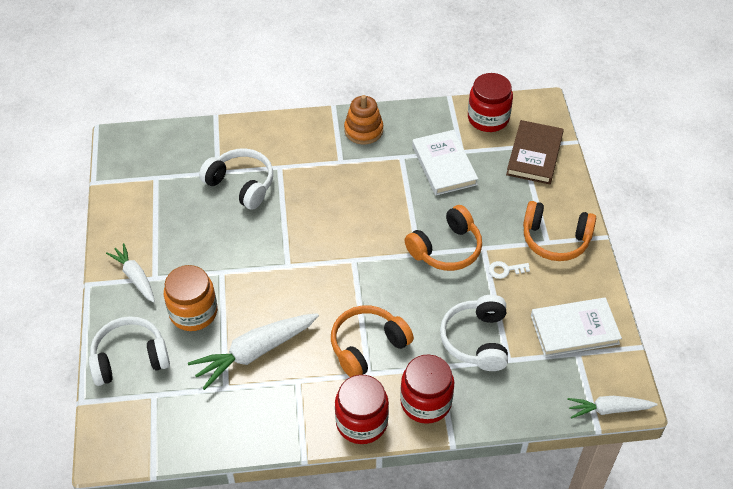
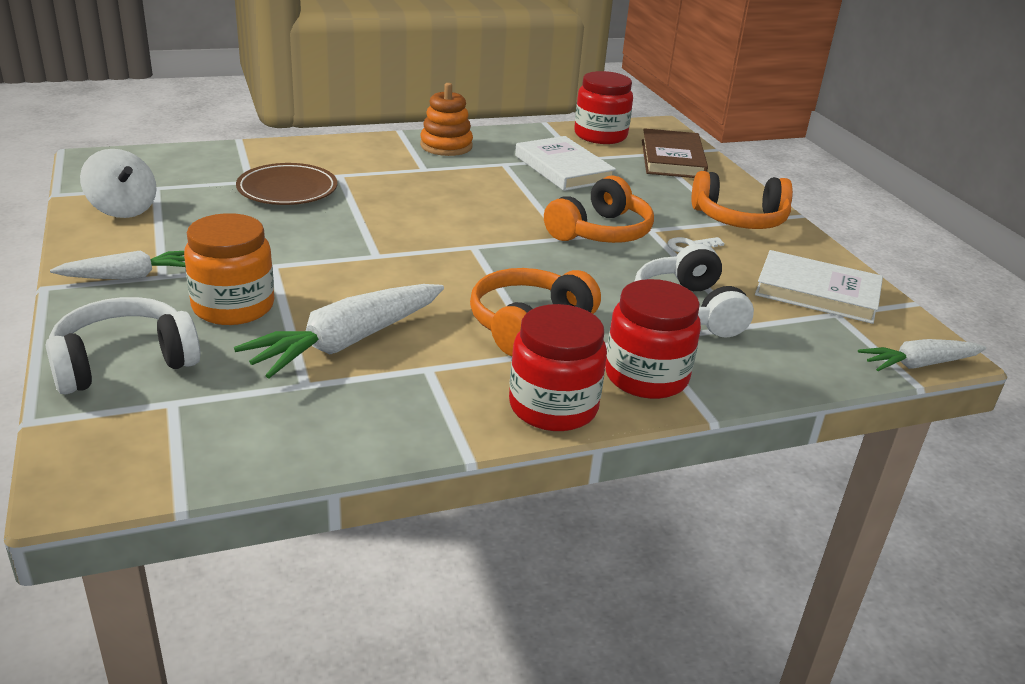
camera: 15 degrees left, 20 degrees down
(134, 203) = (123, 209): none -> white spinning top
(135, 277) = (128, 276): white carrot -> white carrot turned 120 degrees clockwise
(241, 184) = (287, 190): white headphones -> brown plate
(574, 329) = (817, 292): white book -> white book turned 45 degrees clockwise

